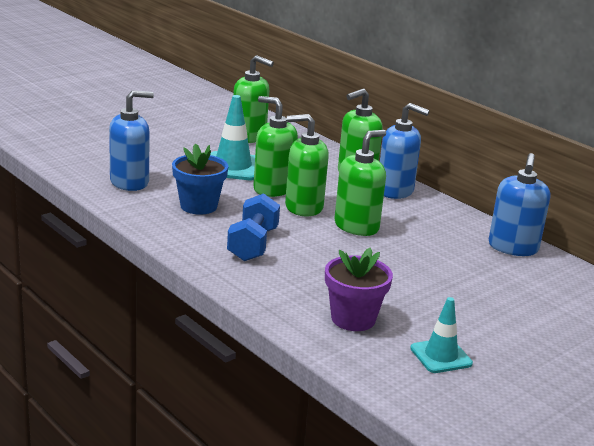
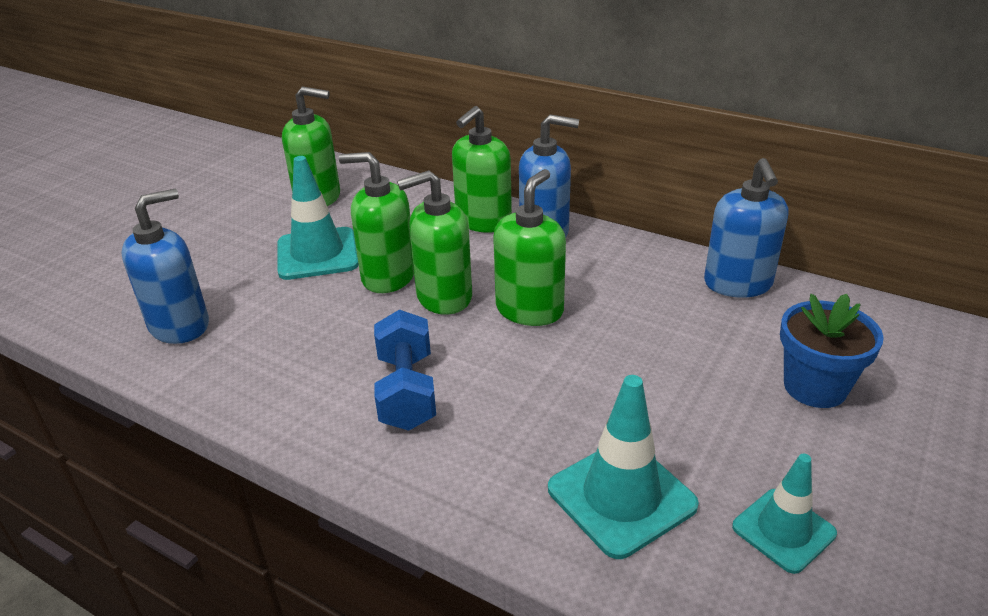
camera: 15 degrees left, 10 degrees up
(198, 206) = (298, 340): blue flower pot -> blue flower pot (815, 387)
(353, 319) = (621, 497): purple flower pot -> turquoise traffic cone

